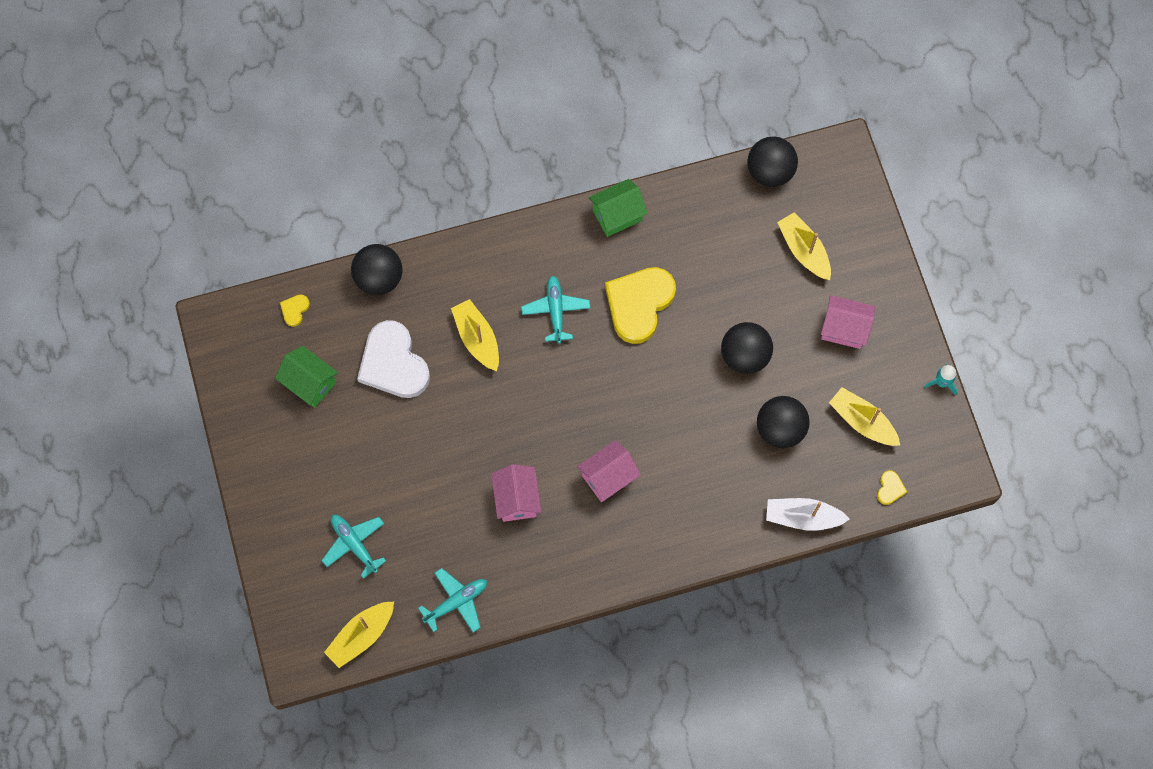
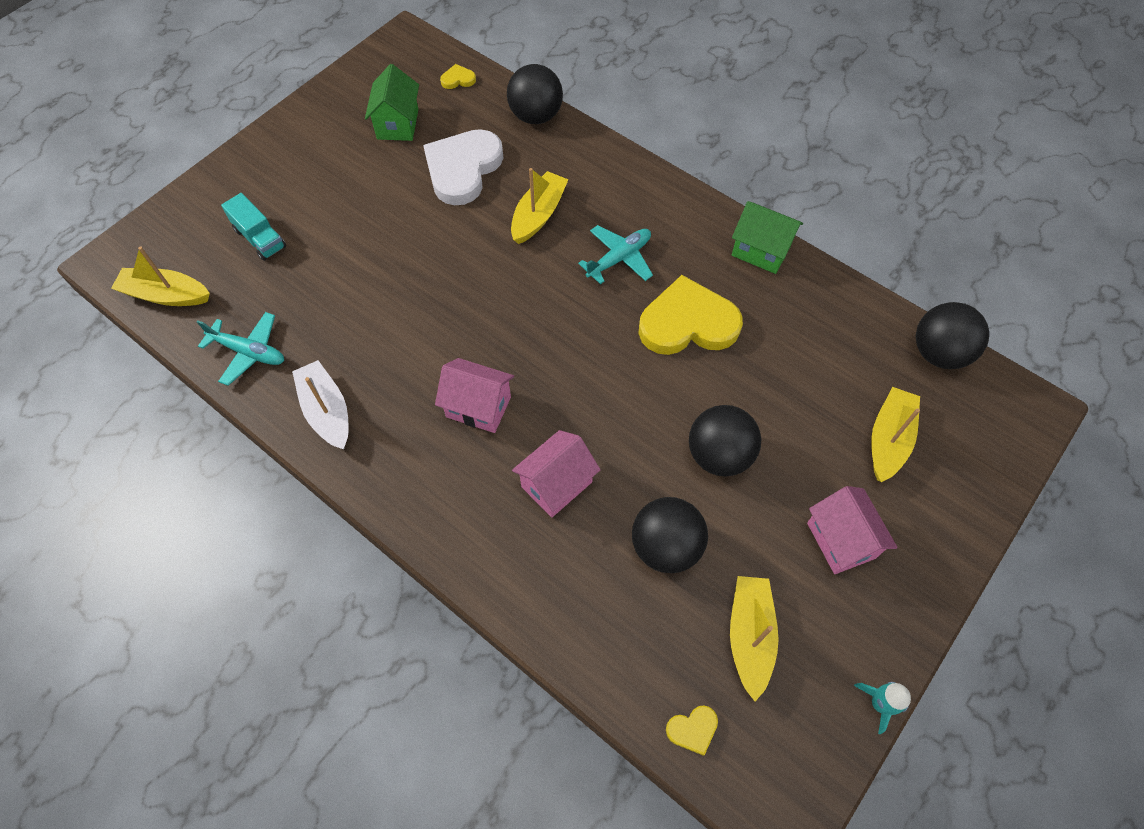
camera: 55 degrees right, 10 degrees down
(354, 544) = (260, 238): turquoise plane -> turquoise truck
(517, 499) = (396, 340): pink house -> pink house (556, 484)
(802, 517) = (578, 642): white boat -> white boat (327, 411)

